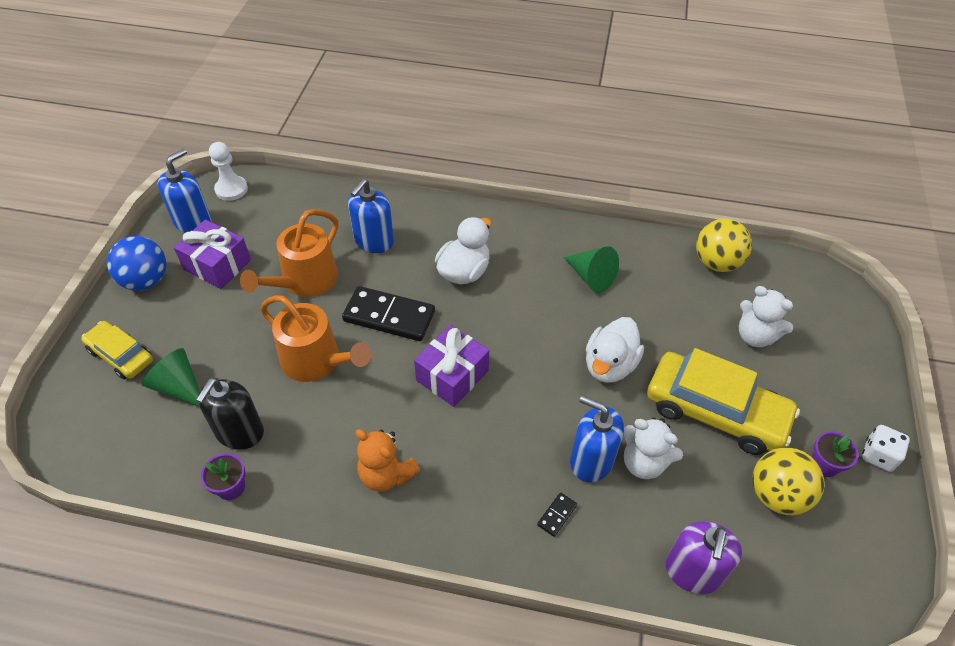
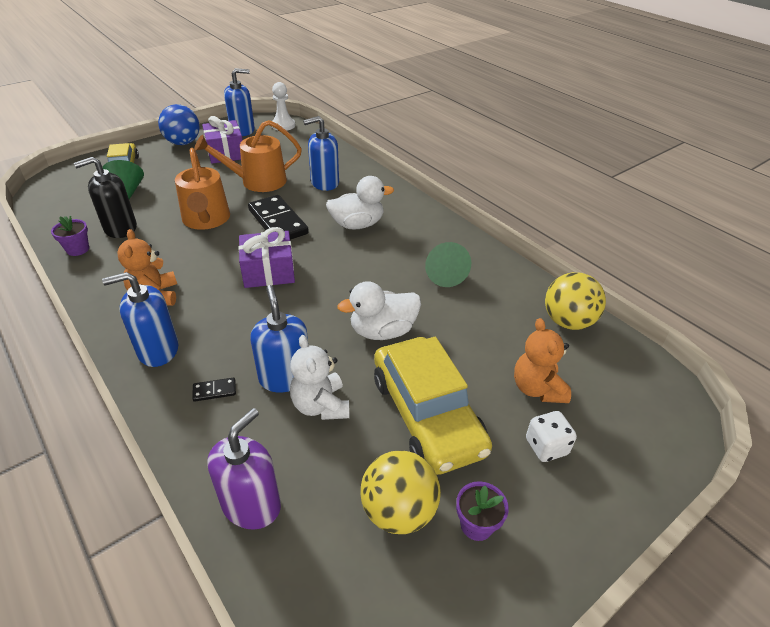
camera: 40 degrees right, 10 degrees down
(464, 520) = (158, 350): none -> blue soap dispenser
(693, 572) = (251, 505): purple soap dispenser -> purple soap dispenser turned 150 degrees clockwise
(755, 336) = (537, 388): white teddy bear -> orange teddy bear
(878, 456) = (546, 562): white dice -> white dice (546, 447)

